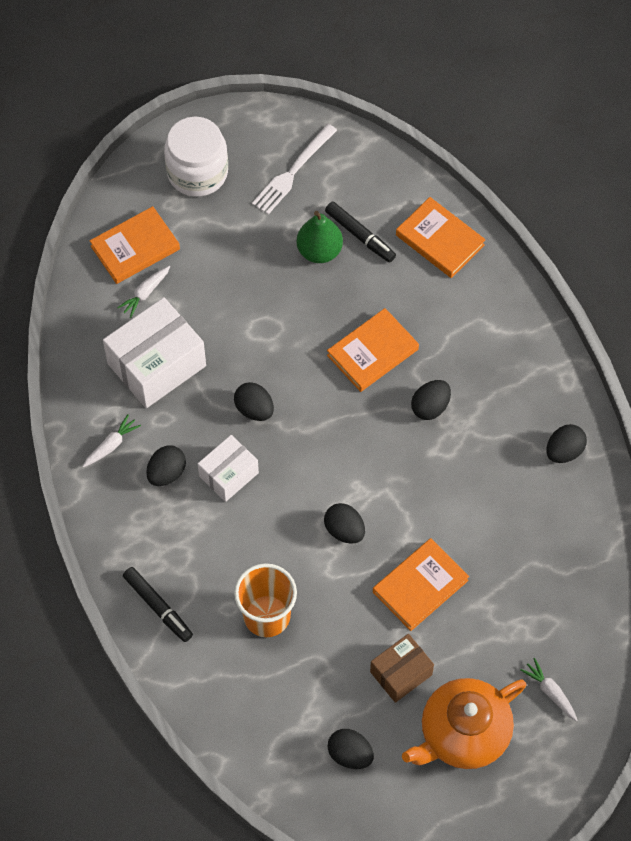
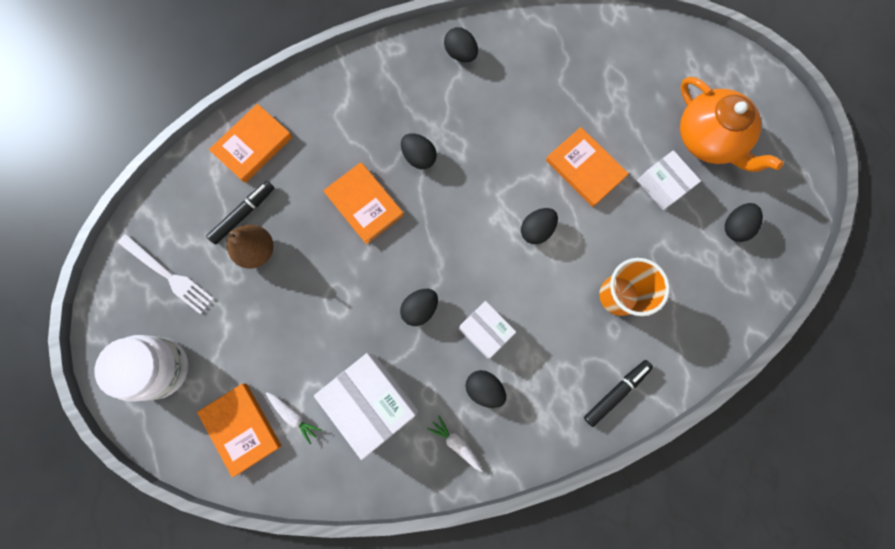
camera: 90 degrees left, 15 degrees up
(319, 251) = (257, 250): green pear -> brown pear
(401, 673) = (662, 185): brown box -> white box
(550, 692) = (669, 74): white carrot -> none

